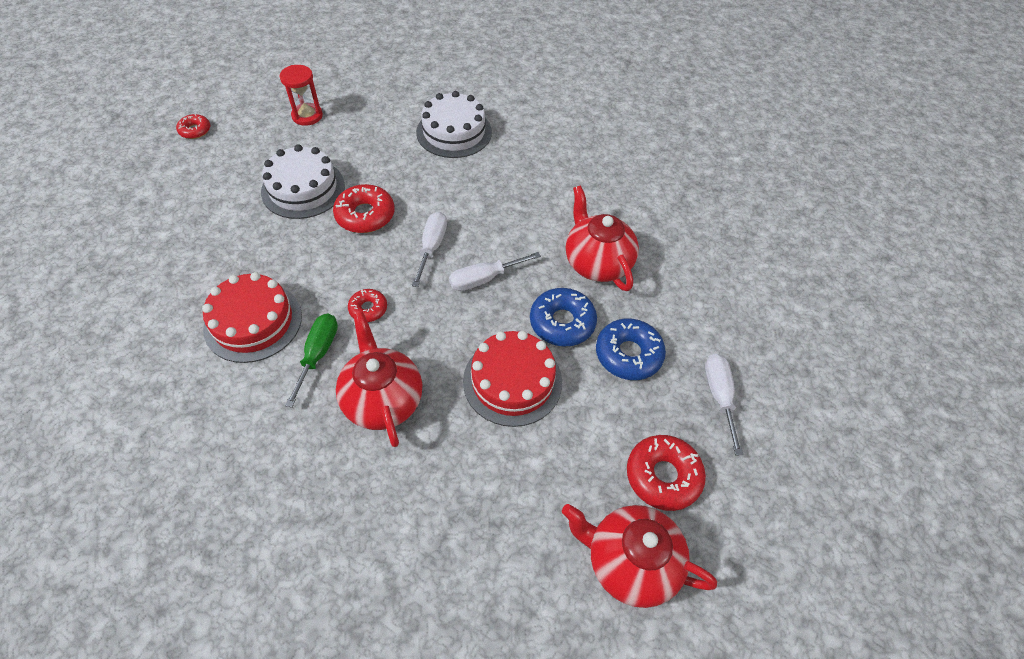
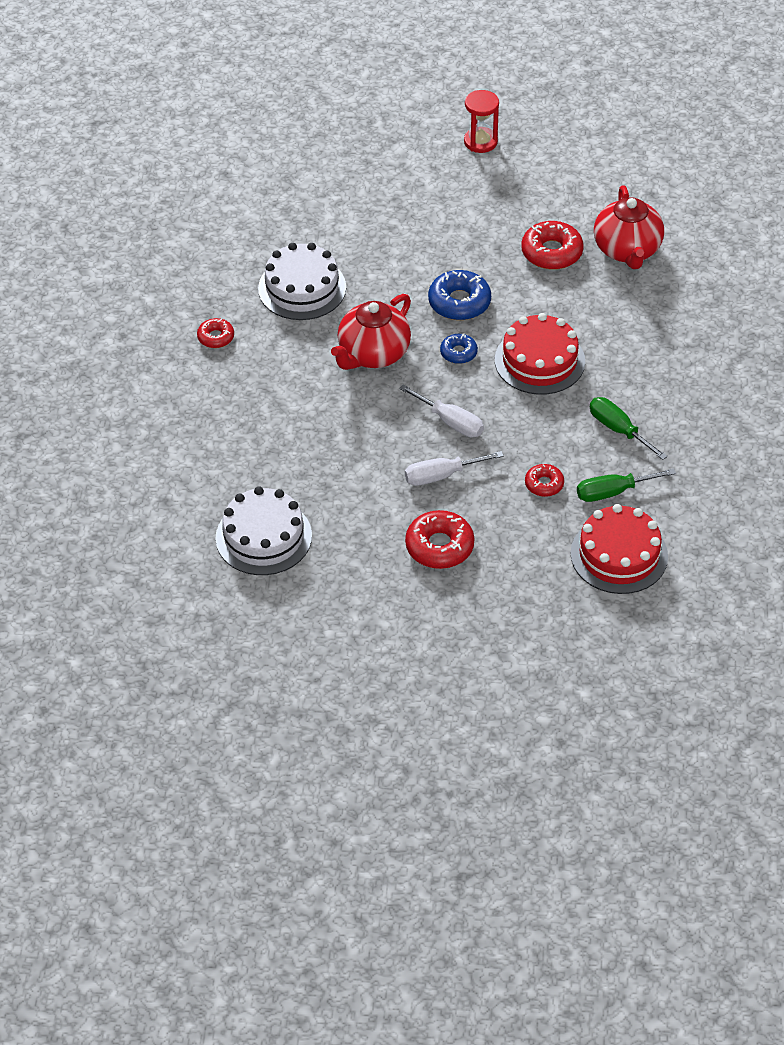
camera: 115 degrees left, 5 degrees down
(195, 130) = (428, 776): red donut -> red donut (216, 337)
(303, 188) = (441, 617): white cake -> white cake (302, 288)
(307, 116) = (329, 685): red hourglass -> red hourglass (480, 142)
(382, 399) = (618, 429): red teapot -> green screwdriver
(562, 322) = (458, 353): blue donut -> blue donut, size x0.58
(719, 396) = (459, 241): white screwdriver -> none

